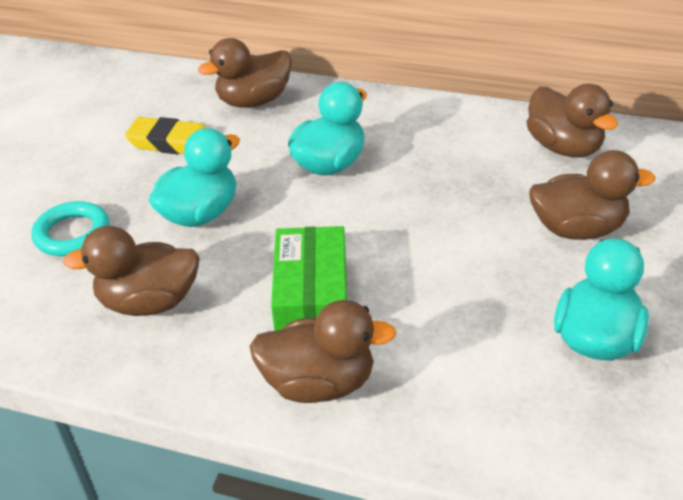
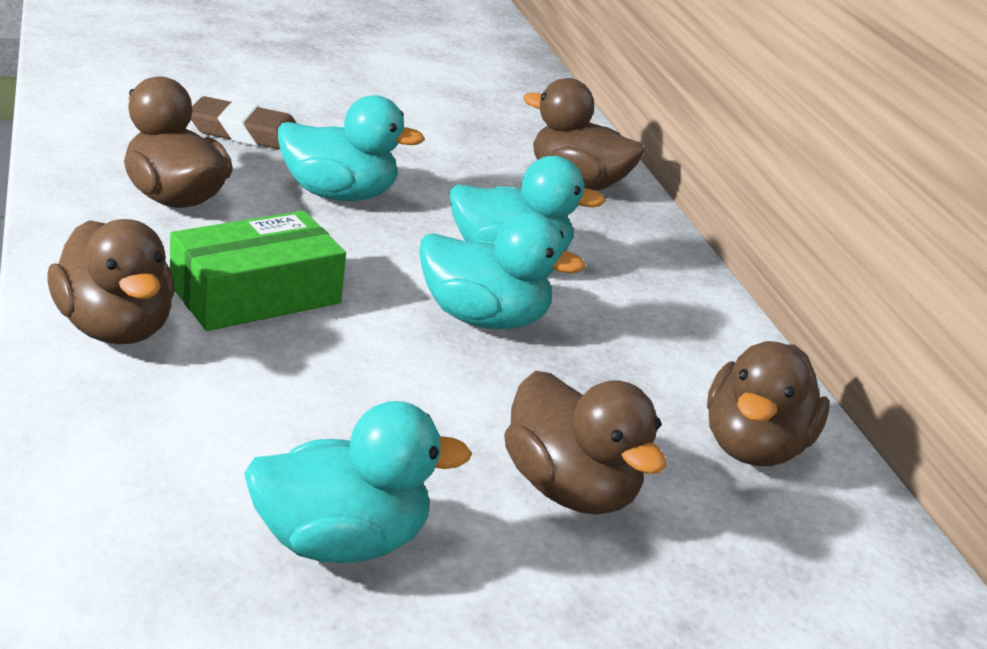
camera: 50 degrees right, 10 degrees down
(72, 234) = (245, 133): turquoise ring -> brown eraser
(171, 142) = (445, 150): yellow eraser -> none
(394, 201) = (483, 318): none -> turquoise duck

